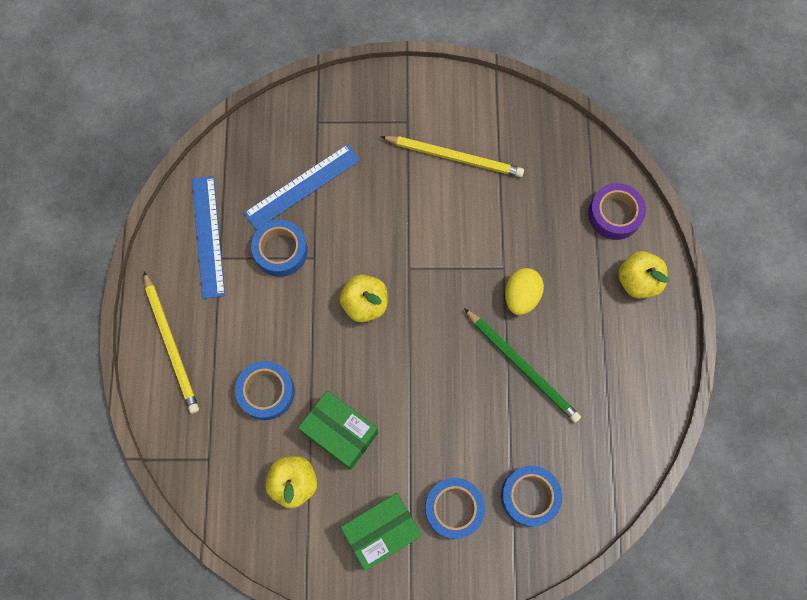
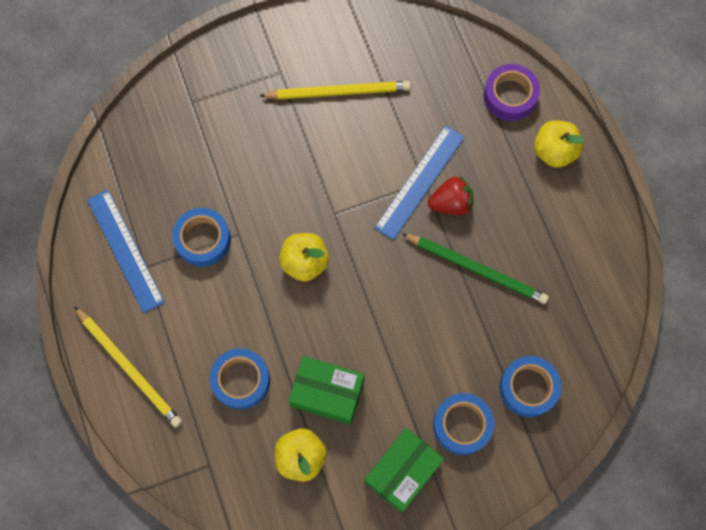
camera: 20 degrees left, 0 degrees up
(302, 186) = (200, 170): blue ruler -> blue ruler (419, 182)
(521, 296) = (451, 203): yellow egg -> red strawberry

